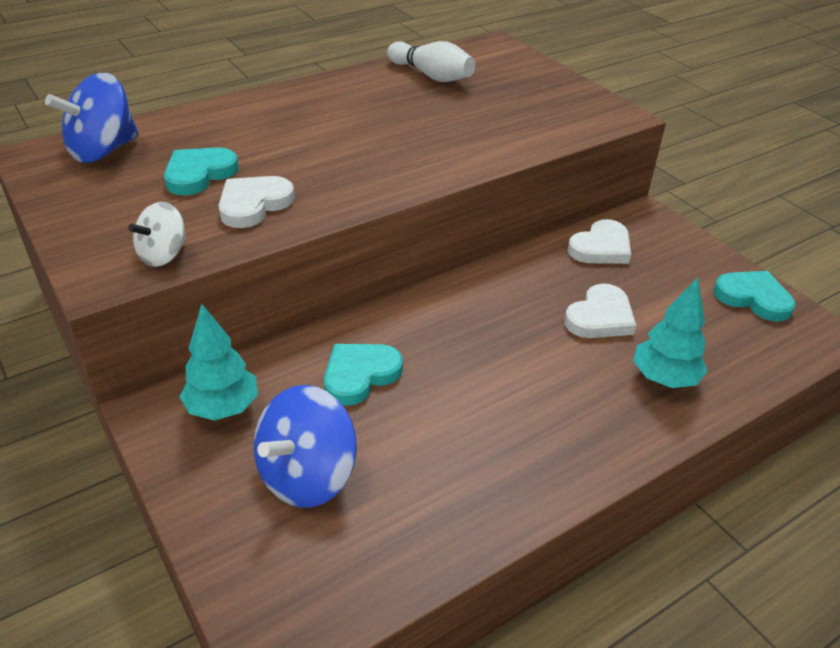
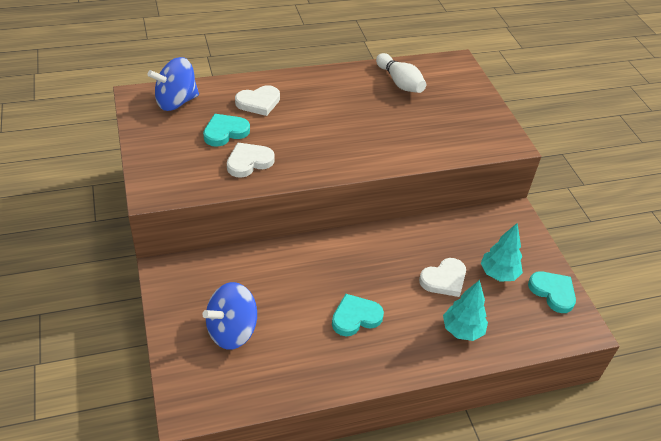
camera: 15 degrees right, 5 degrees up
(163, 255) = (188, 185): white spinning top -> none
(223, 408) = (201, 279): turquoise tree -> turquoise tree (498, 274)
(360, 375) = (282, 279): turquoise heart -> turquoise heart (355, 317)
(601, 247) = (471, 231): white heart -> white heart (258, 102)

